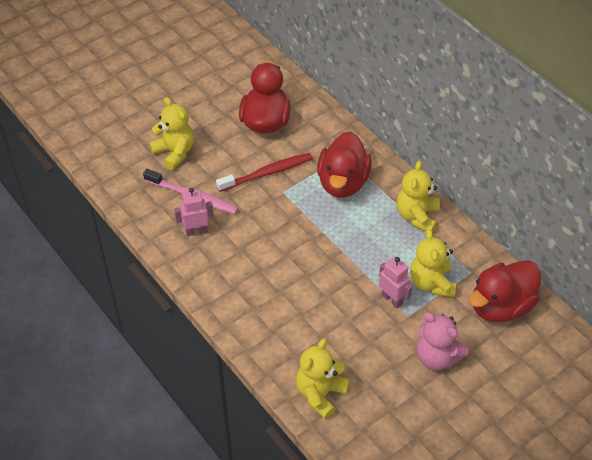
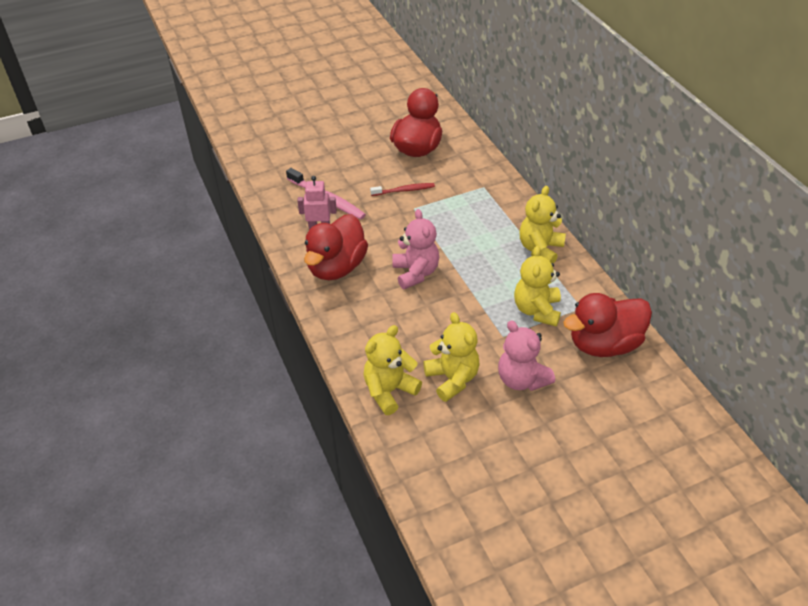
camera: 15 degrees right, 5 degrees down
(175, 152) = (324, 161): yellow teddy bear -> yellow teddy bear (452, 379)
(267, 173) = (404, 190): red toothbrush -> red toothbrush, size x0.64
(307, 264) = (415, 273): none -> pink teddy bear
(343, 182) = (475, 209): red duck -> red duck (336, 267)
(392, 299) = (491, 318): pink robot -> none

